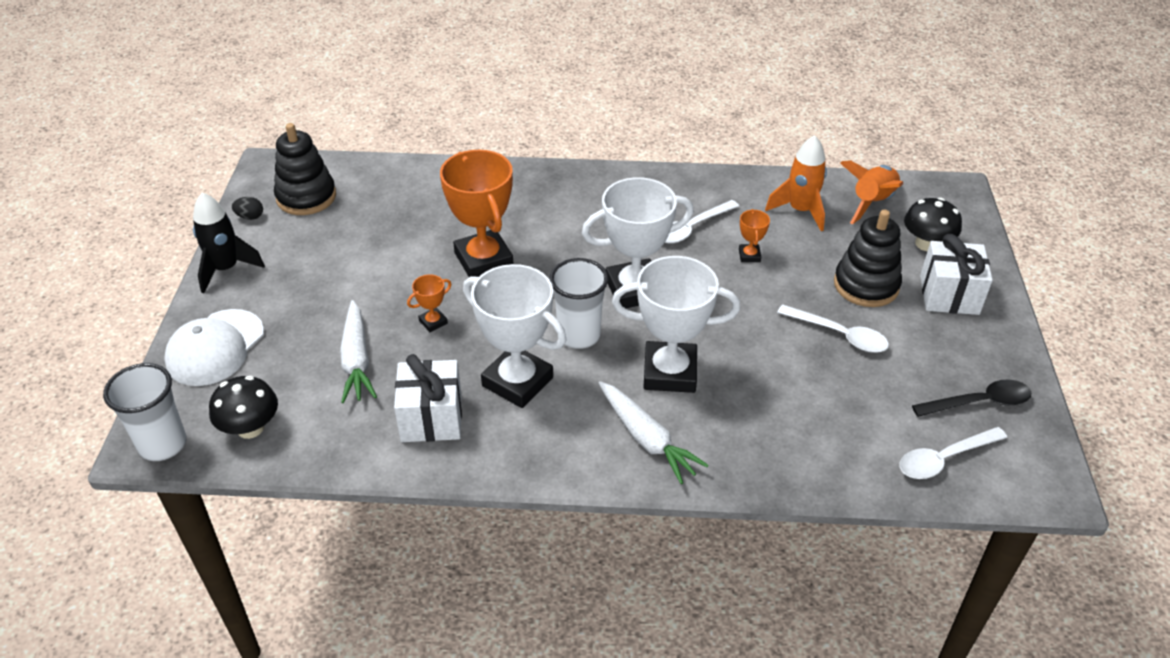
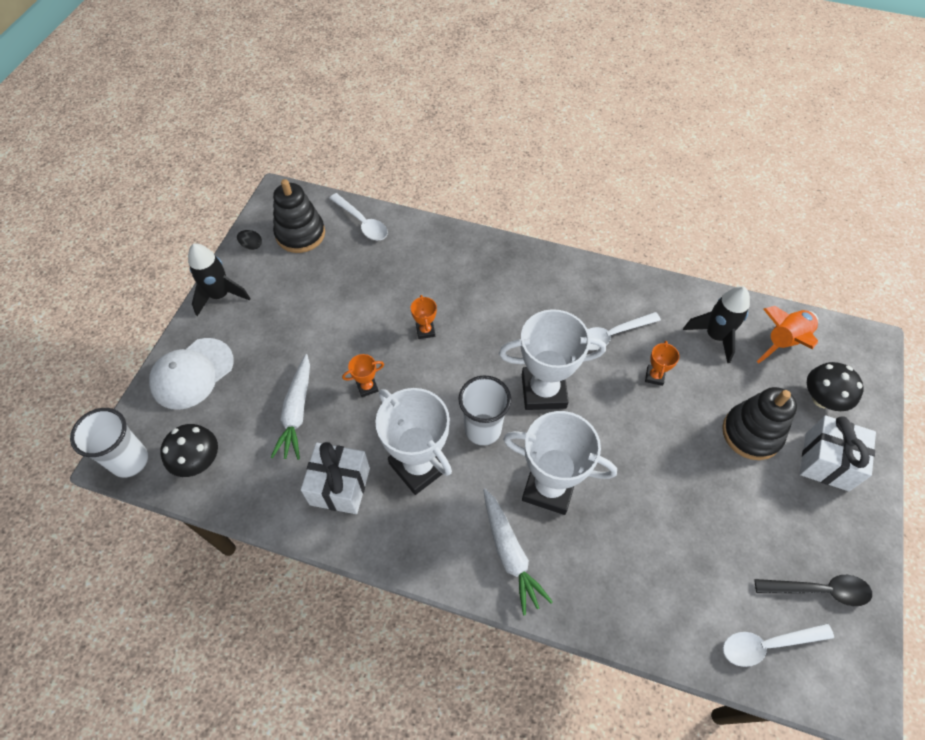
camera: 15 degrees right, 15 degrees up
(484, 260) = (425, 331): orange trophy -> orange trophy, size x0.43
(800, 211) = (715, 336): orange rocket -> black rocket
(840, 335) = (711, 483): white spoon -> white spoon (362, 223)

